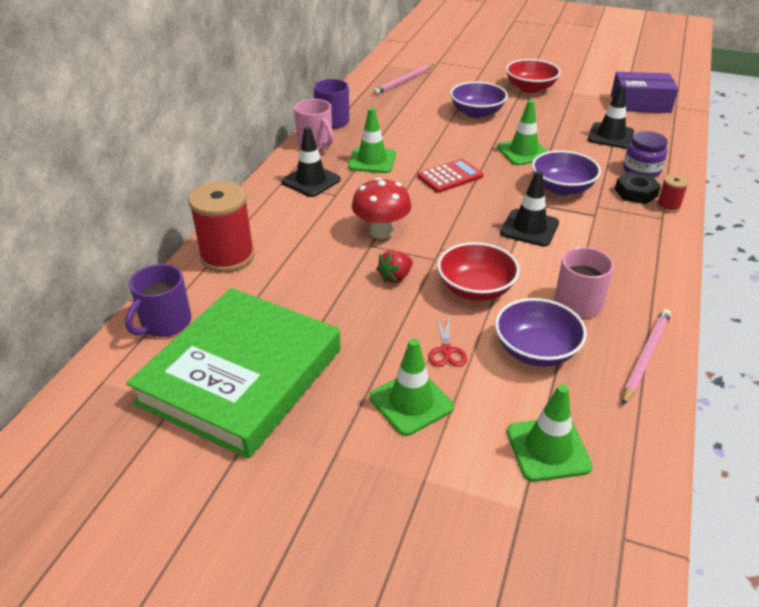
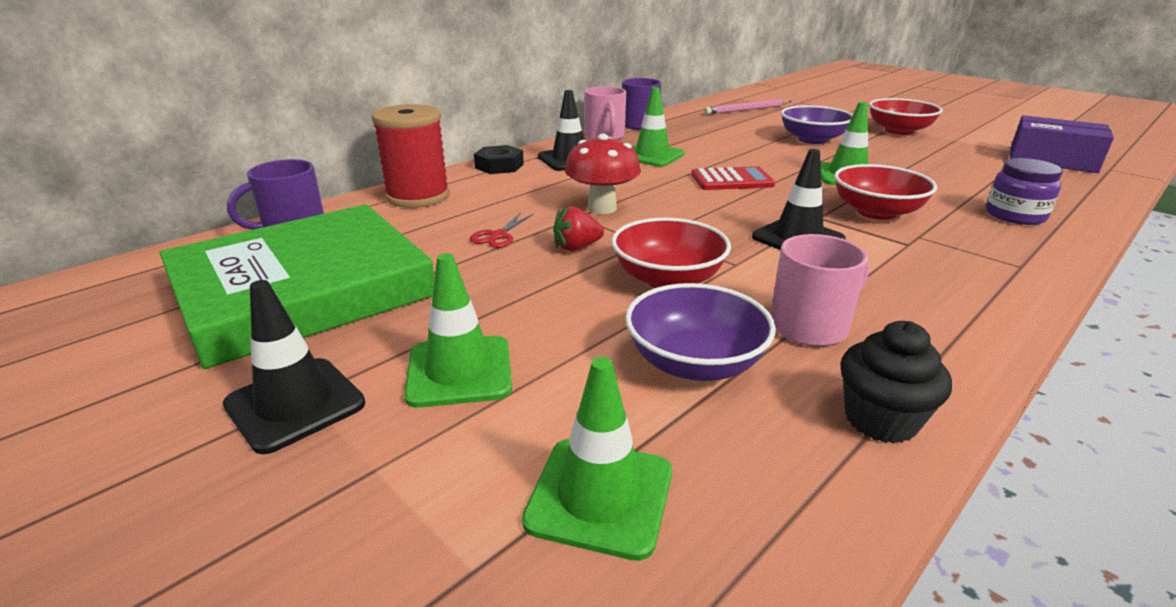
camera: 25 degrees right, 10 degrees down
(446, 350) = (565, 330): red scissors -> red scissors (498, 236)
(562, 188) = (876, 212): purple bowl -> red bowl
(610, 136) = (986, 180): black traffic cone -> black traffic cone (295, 404)
(636, 193) = (991, 234): black nut -> black nut (499, 166)
(645, 356) = (880, 420): pink pencil -> black cupcake
(668, 206) = (1039, 256): red spool -> none

